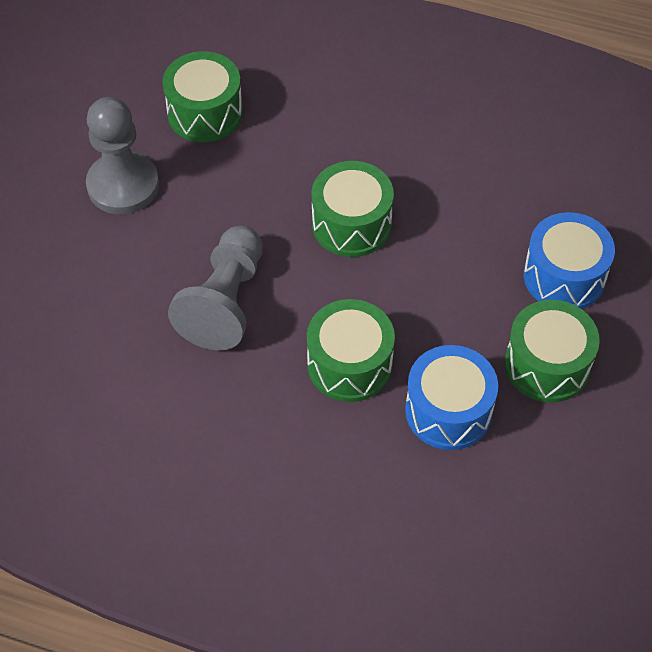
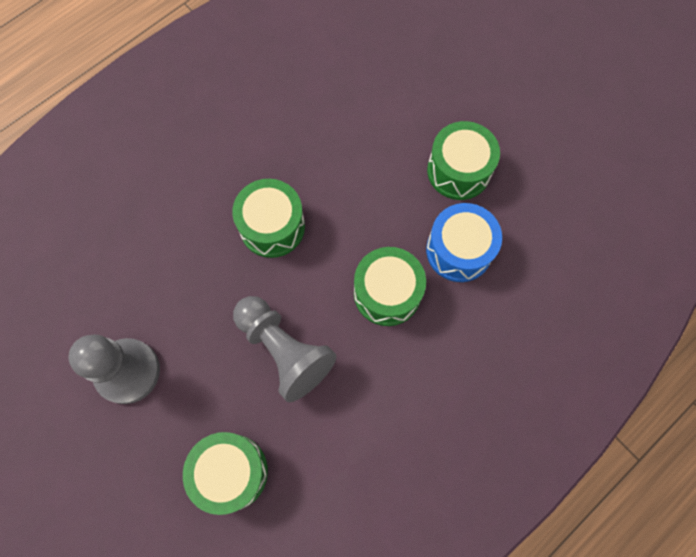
camera: 60 degrees left, 15 degrees up
(205, 113) = (100, 273): green drum -> green drum (231, 472)
(564, 276) = (398, 120): blue drum -> none

